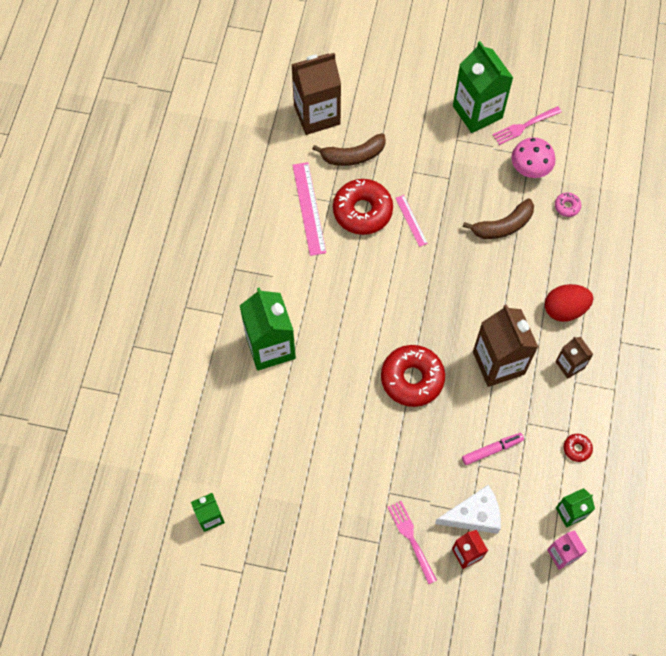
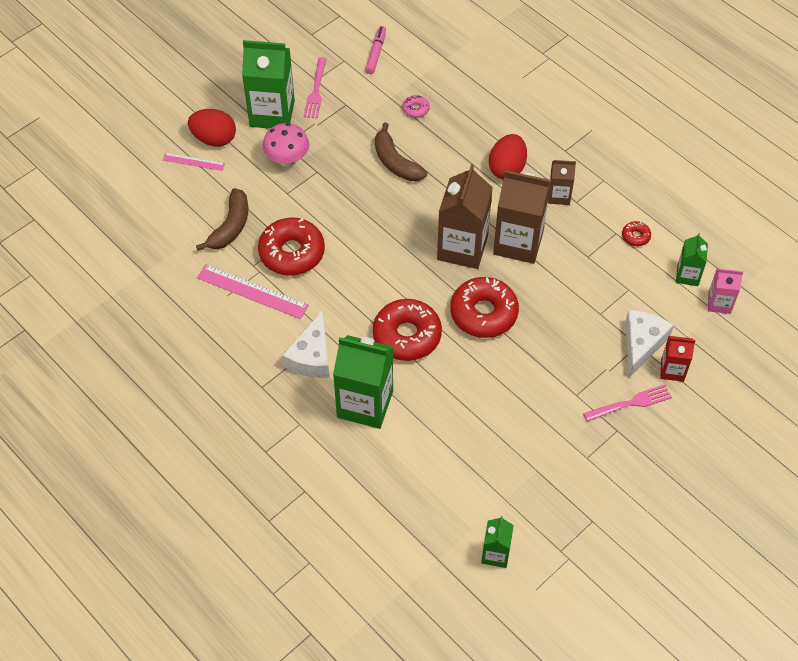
camera: 55 degrees left, 10 degrees down
(283, 284) = (311, 356): none -> white cheese
(317, 115) = (163, 229): brown carton -> brown carton (462, 248)
(350, 337) = (407, 335): none -> red donut
(411, 220) = (333, 223): pink ruler -> pink ruler (193, 161)
(411, 539) = (630, 403): pink fork -> pink fork turned 150 degrees clockwise
(421, 91) = (214, 139): none -> red egg
(492, 450) = (593, 295): pink marker -> pink marker (376, 53)
(503, 226) = (395, 162): brown banana -> brown banana turned 135 degrees clockwise
(529, 170) = (360, 113): pink mushroom -> pink mushroom (287, 160)

